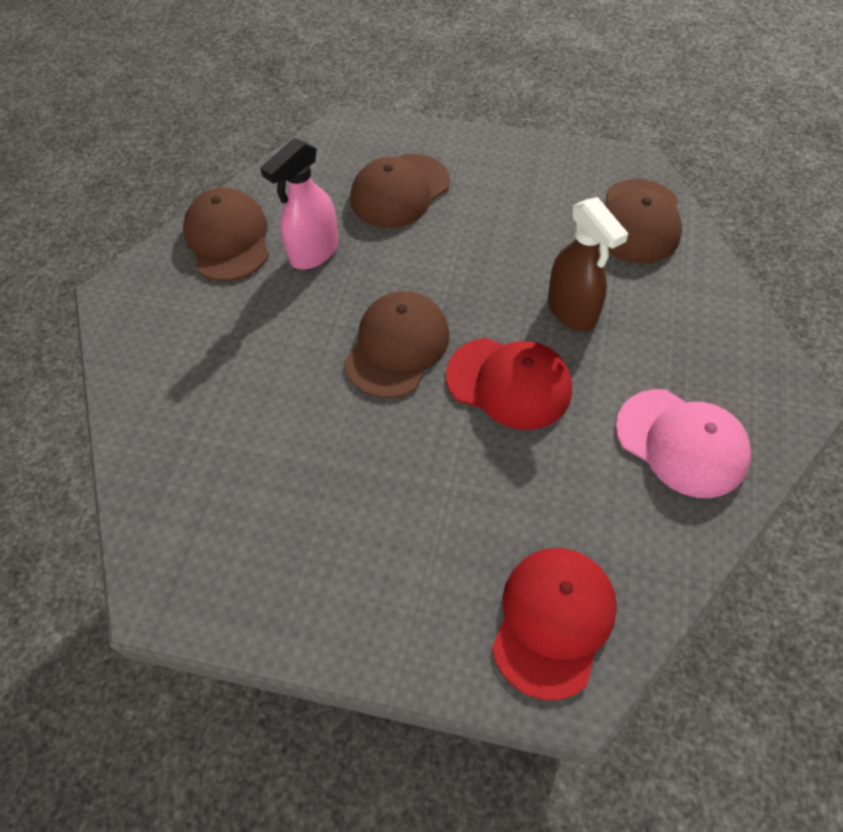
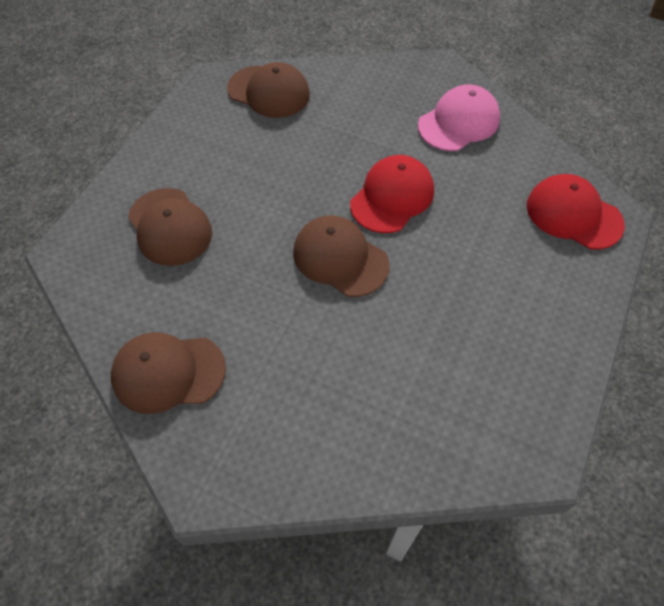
camera: 80 degrees left, 0 degrees up
(314, 252) = (216, 302): pink spray bottle -> none
(572, 311) = (339, 147): brown spray bottle -> none

